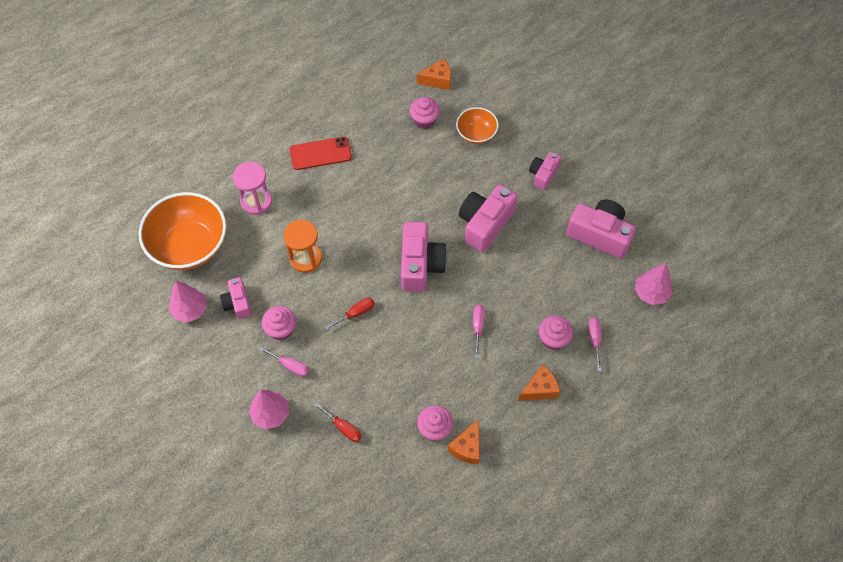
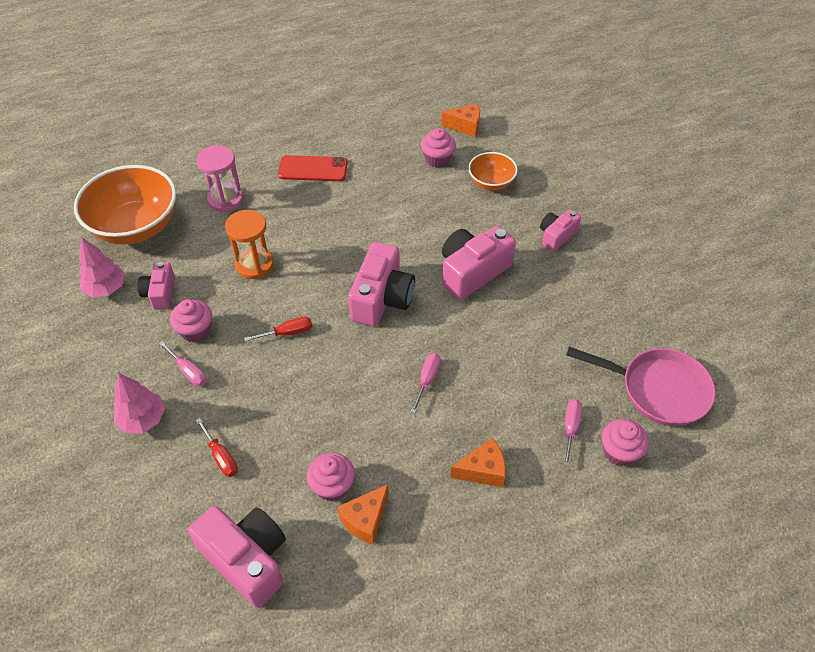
camera: 15 degrees right, 10 degrees down
(553, 339) = (517, 415): pink cupcake -> pink cupcake (619, 452)
(600, 235) = (608, 311): pink camera -> pink camera (247, 559)
(651, 293) = (658, 390): pink tree -> pink pan

